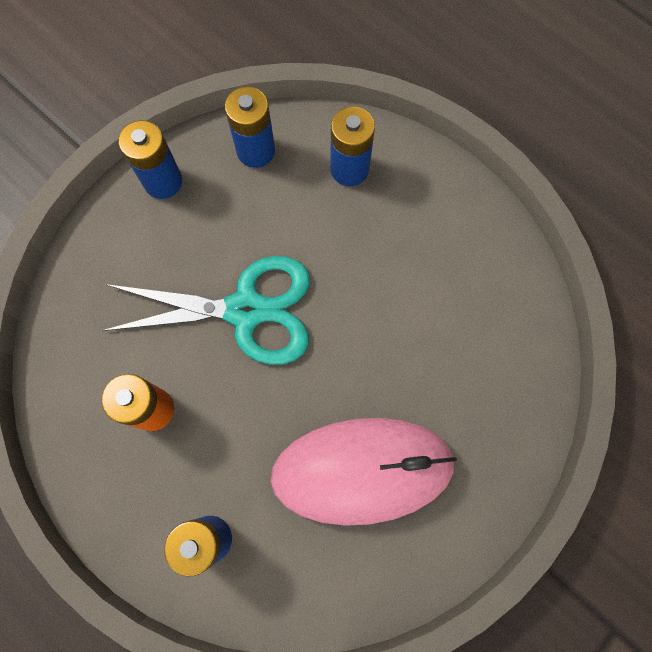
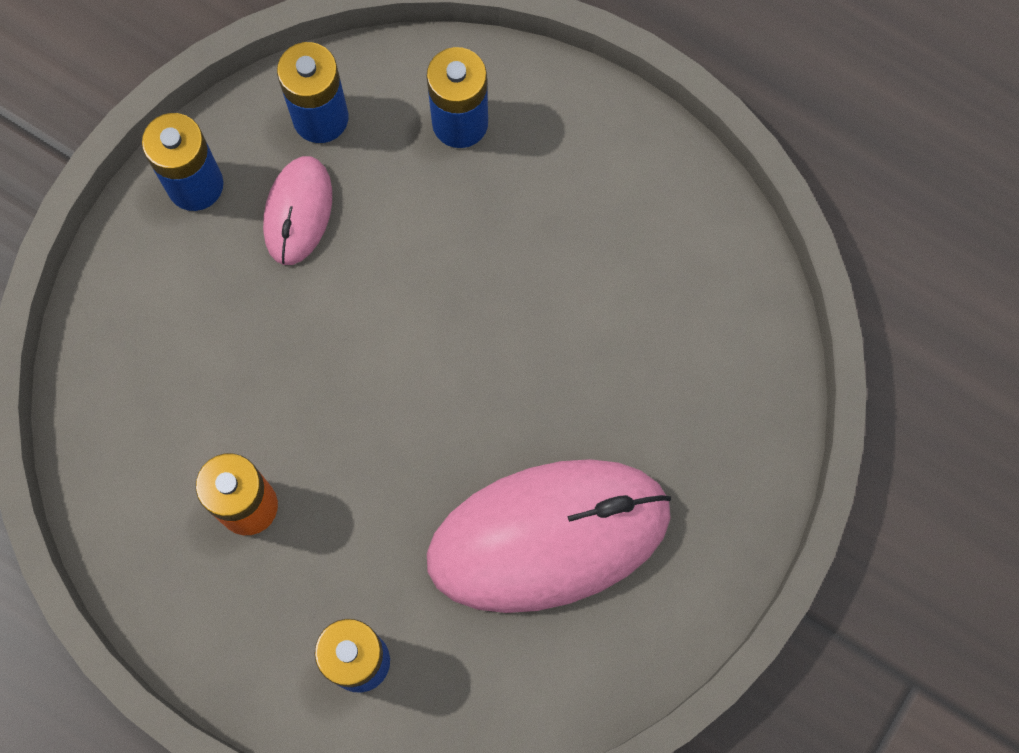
camera: 10 degrees left, 0 degrees up
(228, 211) = (298, 212): none -> pink mouse
(245, 310) = (350, 348): turquoise scissors -> none

